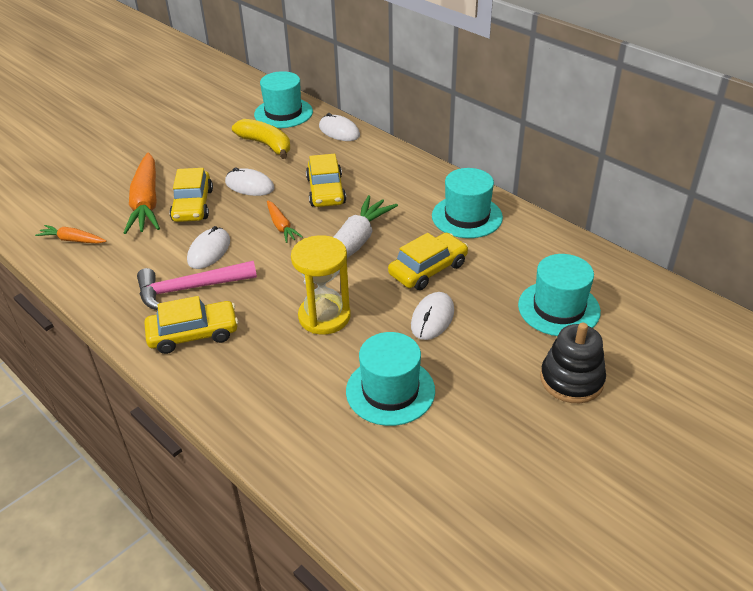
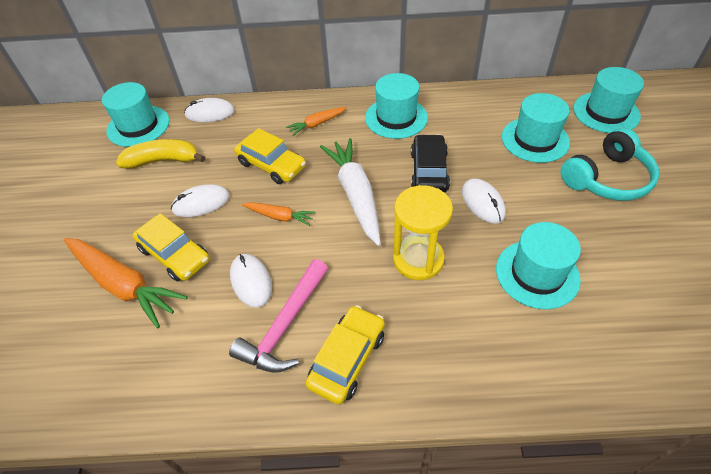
camera: 45 degrees left, 10 degrees up
(73, 240) = (98, 377): orange carrot -> orange carrot (317, 124)
(428, 269) = (429, 171): yellow car -> black car
(571, 380) = (607, 178): black stacking toy -> turquoise headphones
(673, 335) = (606, 112): none -> turquoise hat

